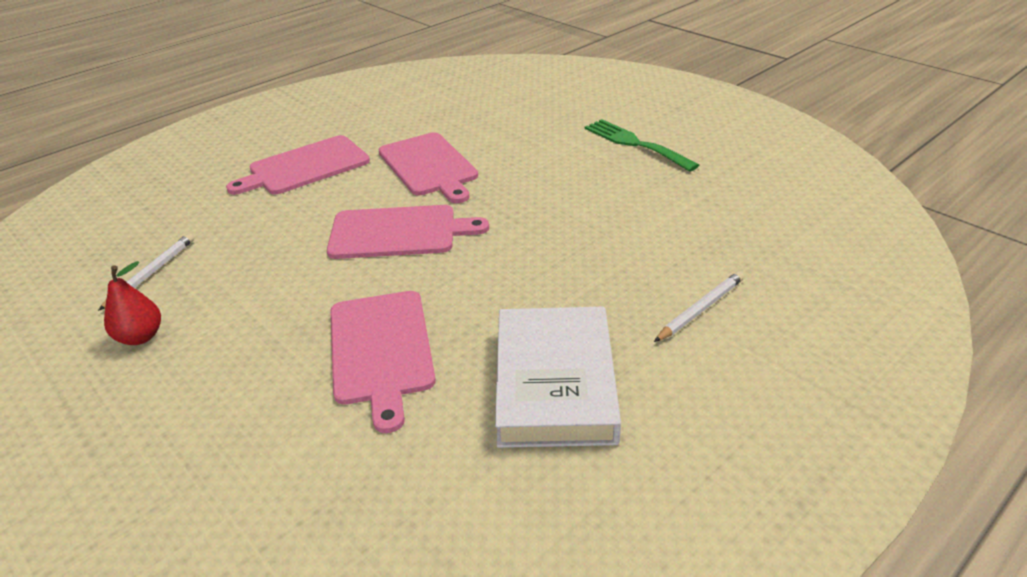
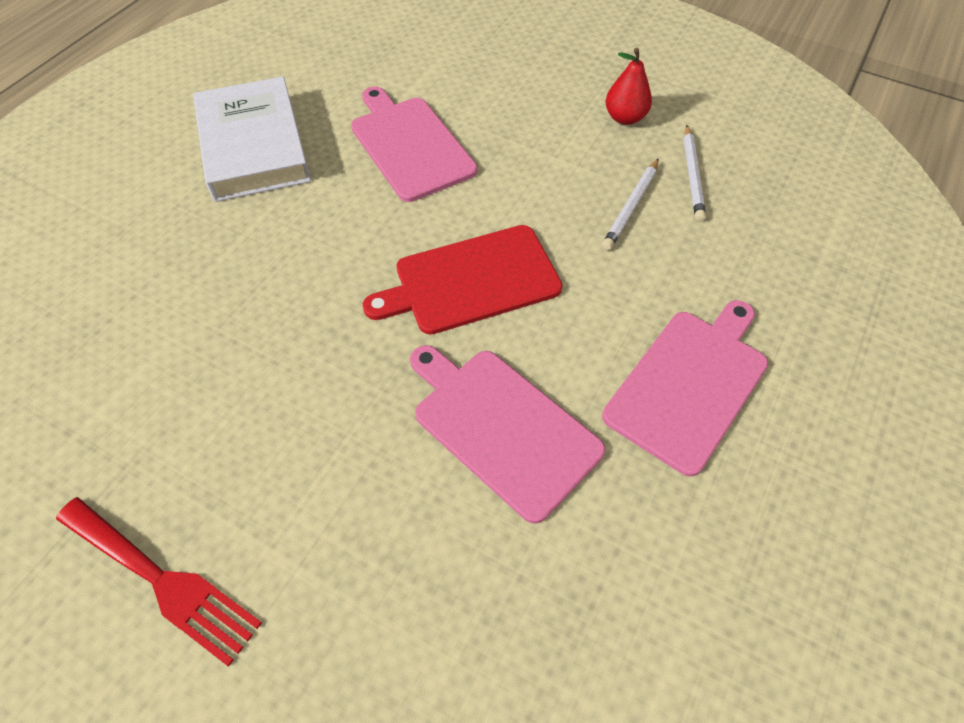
camera: 160 degrees right, 20 degrees up
(398, 232) = (471, 281): pink cutting board -> red cutting board
(635, 143) = (163, 581): green fork -> red fork
(701, 309) = (115, 241): white pencil -> white pencil (631, 207)

